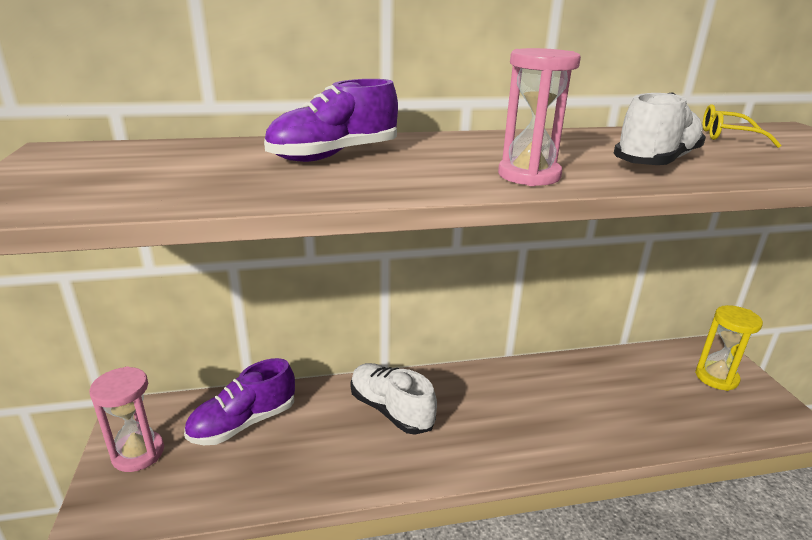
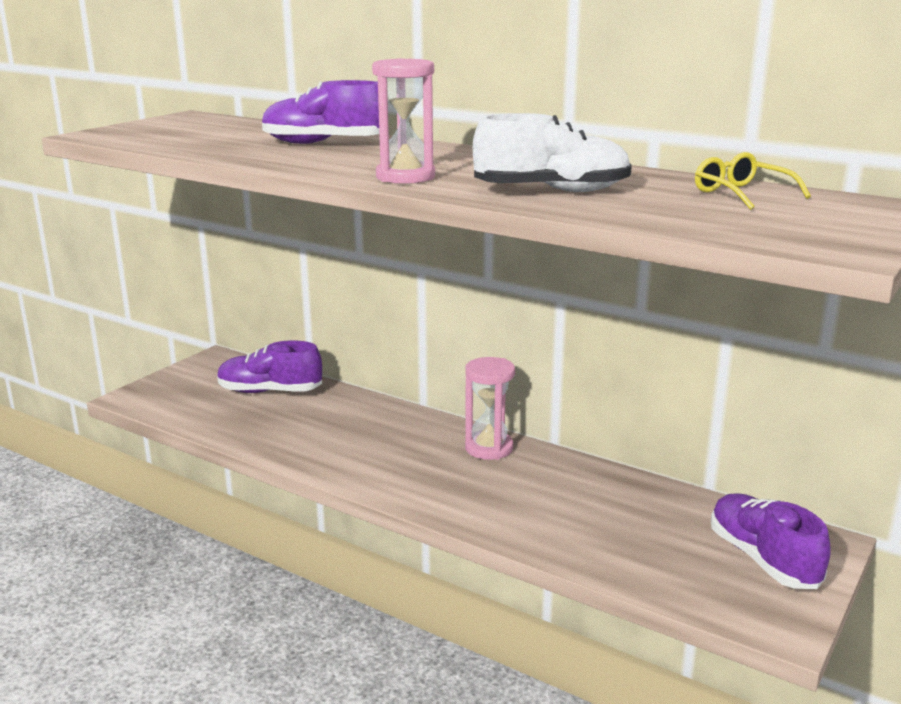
camera: 45 degrees right, 5 degrees down
(138, 453) = (190, 379): pink hourglass -> pink hourglass (489, 448)
(391, 410) = (379, 430): white shoe -> none
(716, 377) = (763, 559): yellow hourglass -> purple shoe

